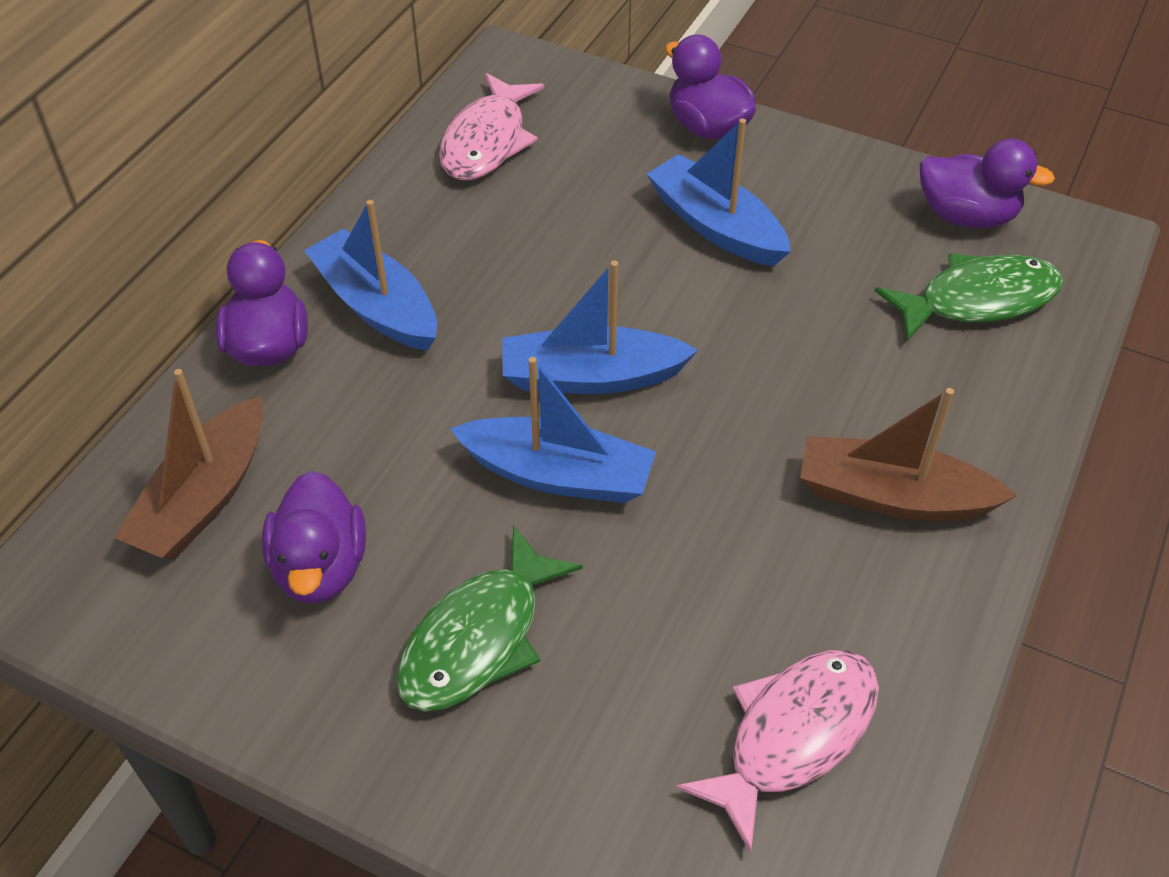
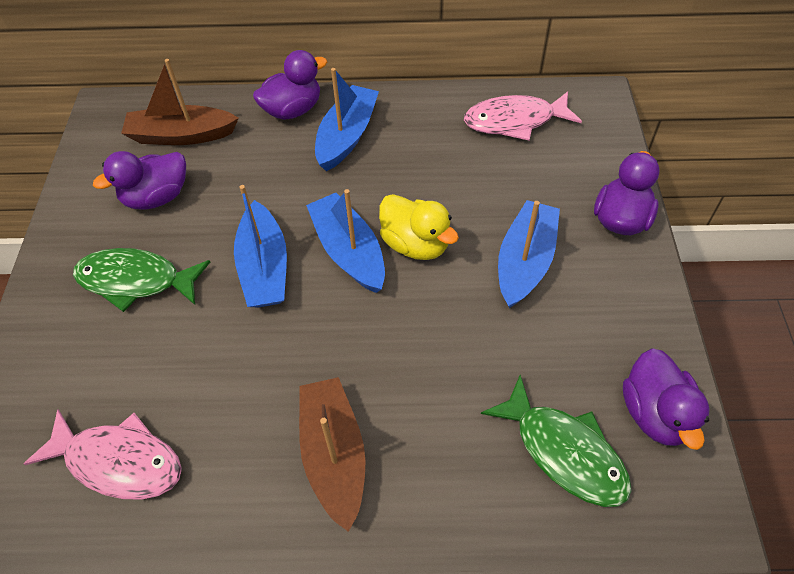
camera: 65 degrees right, 5 degrees up
(624, 309) = (415, 244): none -> yellow duck

